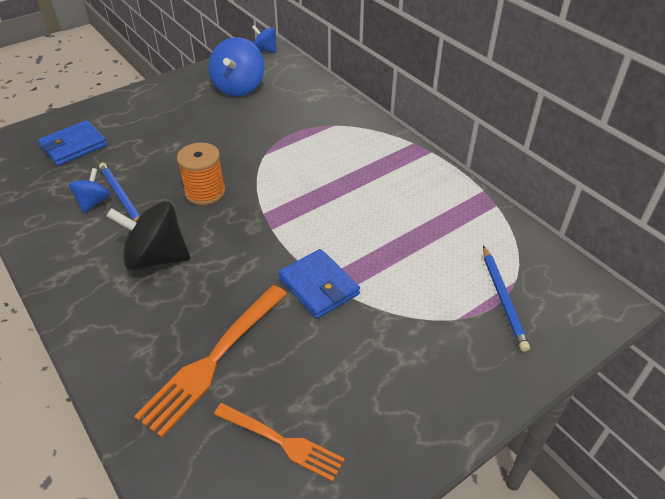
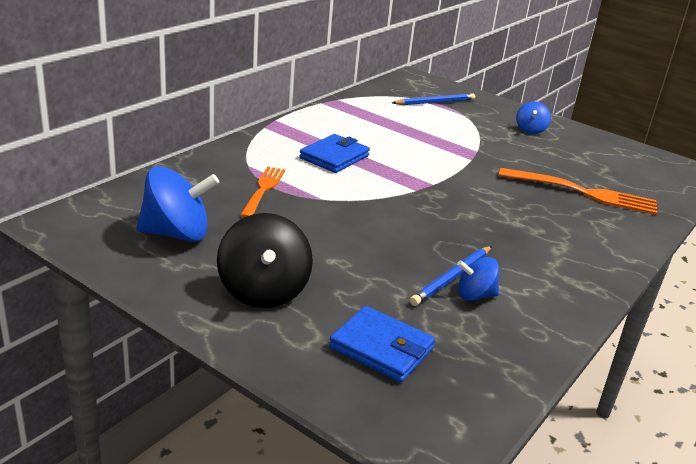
camera: 110 degrees left, 15 degrees down
(156, 257) = (515, 236): black spinning top -> black spinning top (263, 291)
(205, 192) = (407, 225): orange spool -> none
(265, 50) = (56, 226): blue spinning top -> blue spinning top (530, 130)
(281, 442) = (609, 163): orange fork -> orange fork (263, 190)
(319, 286) = (479, 160): blue wallet -> blue wallet (334, 157)

